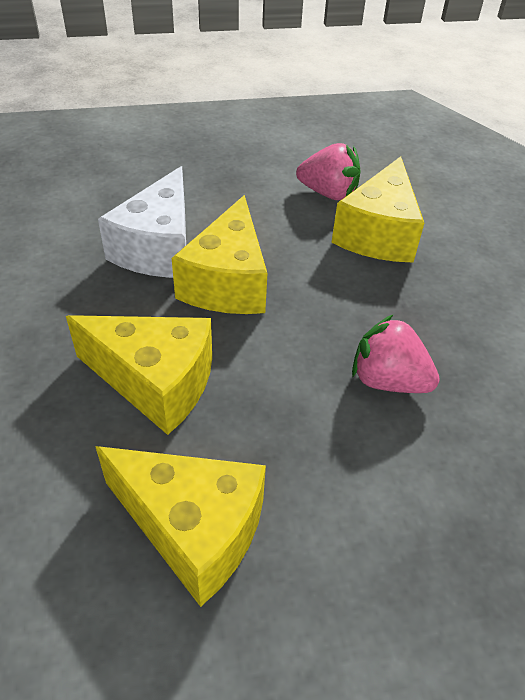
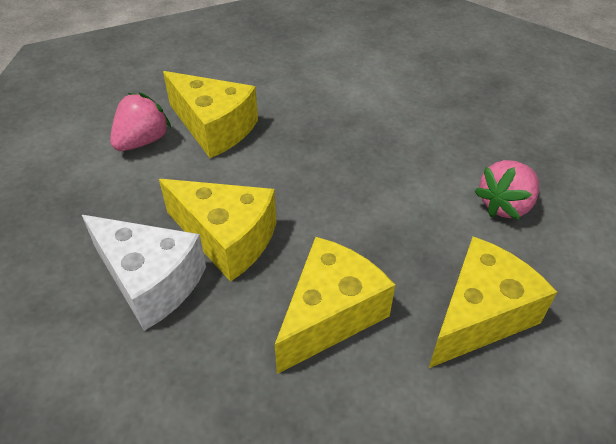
camera: 70 degrees left, 0 degrees up
(388, 380) = (372, 171): pink strawberry -> pink strawberry (505, 205)

